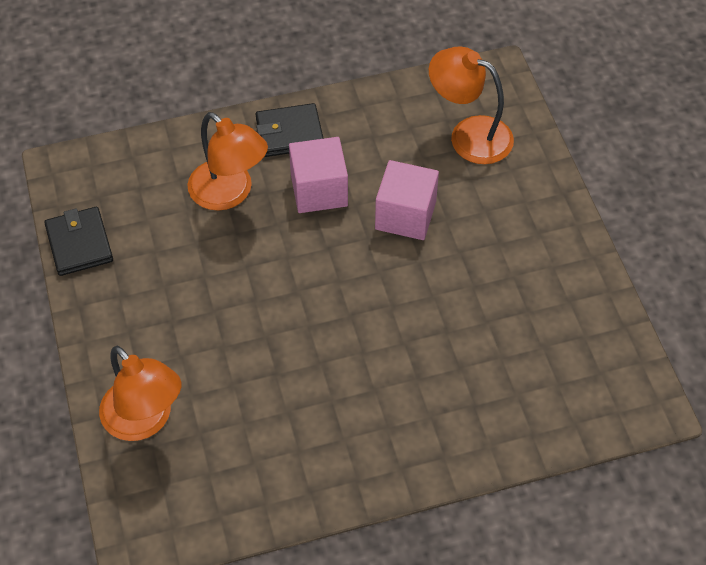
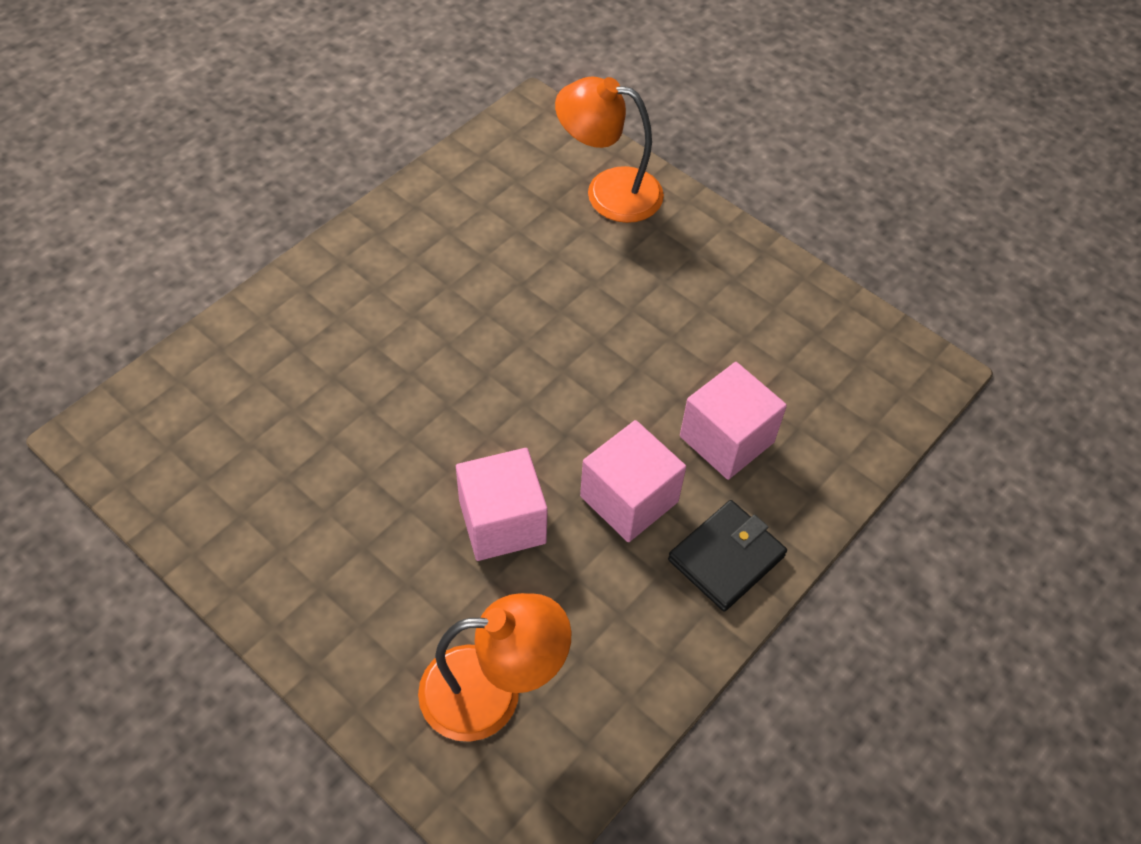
camera: 145 degrees right, 0 degrees up
(79, 244) = (825, 305): black wallet -> none
(229, 194) = (726, 439): orange lamp -> pink cube

